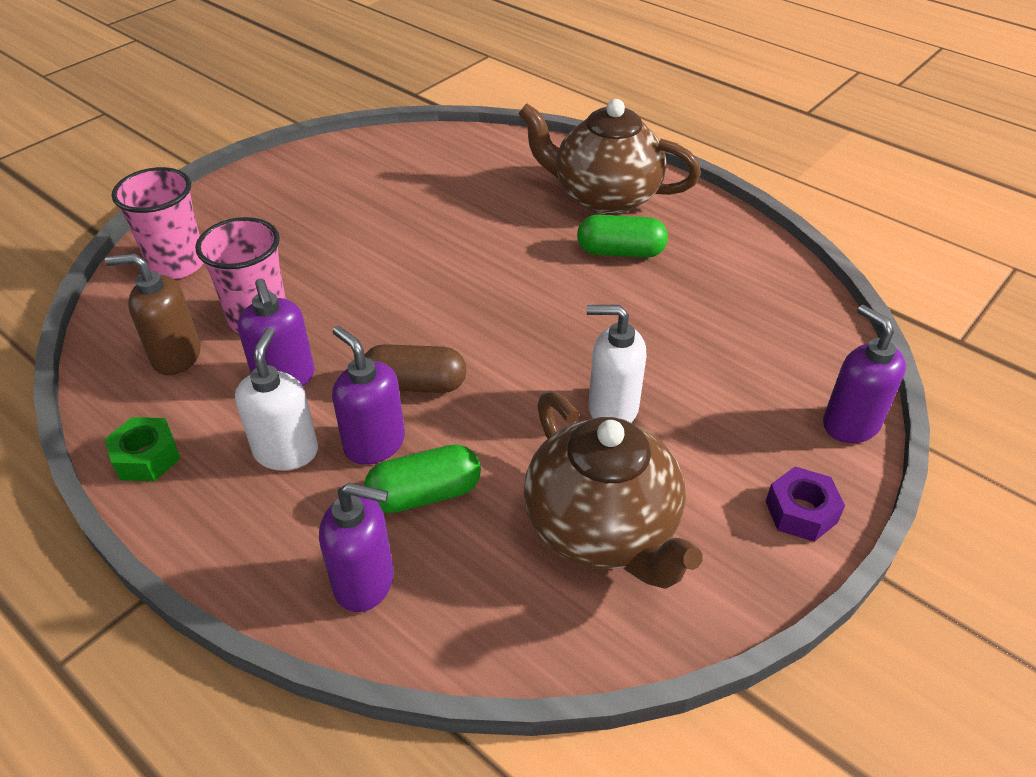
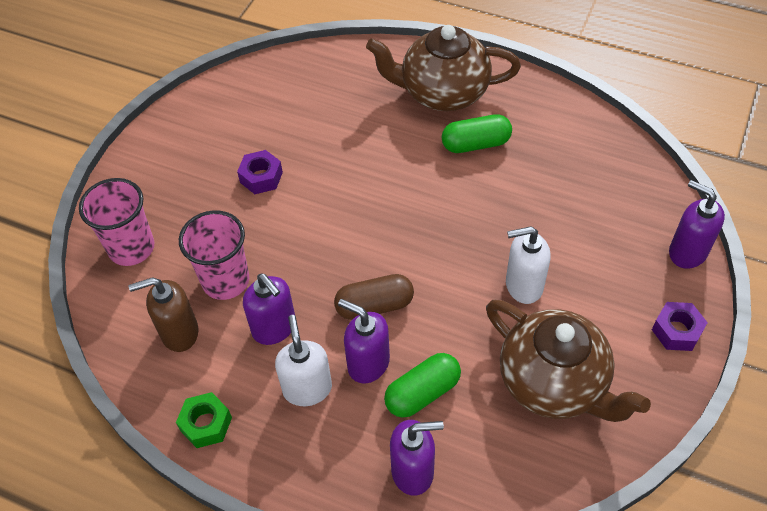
camera: 15 degrees left, 10 degrees up
(356, 231) = (261, 177): none -> purple nut

